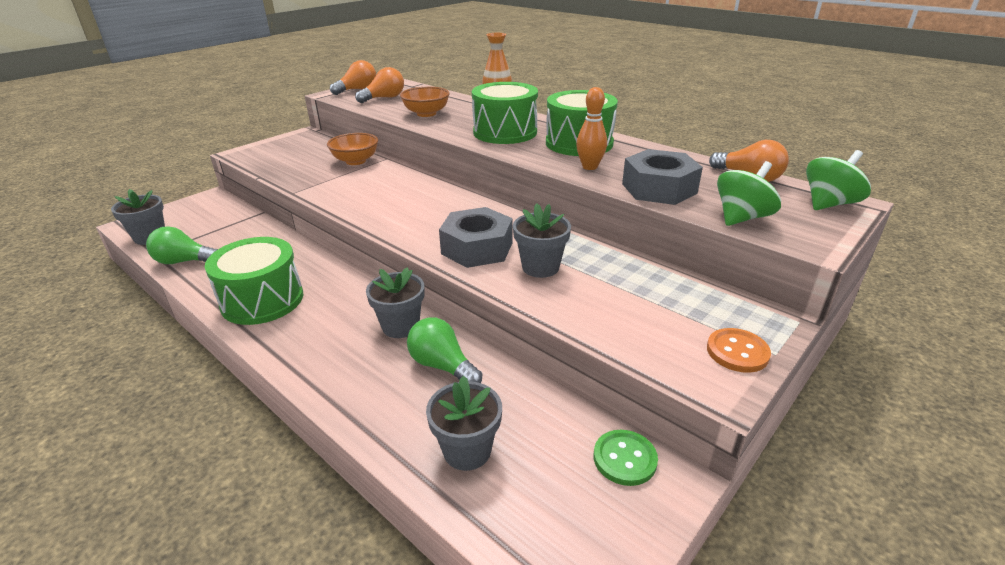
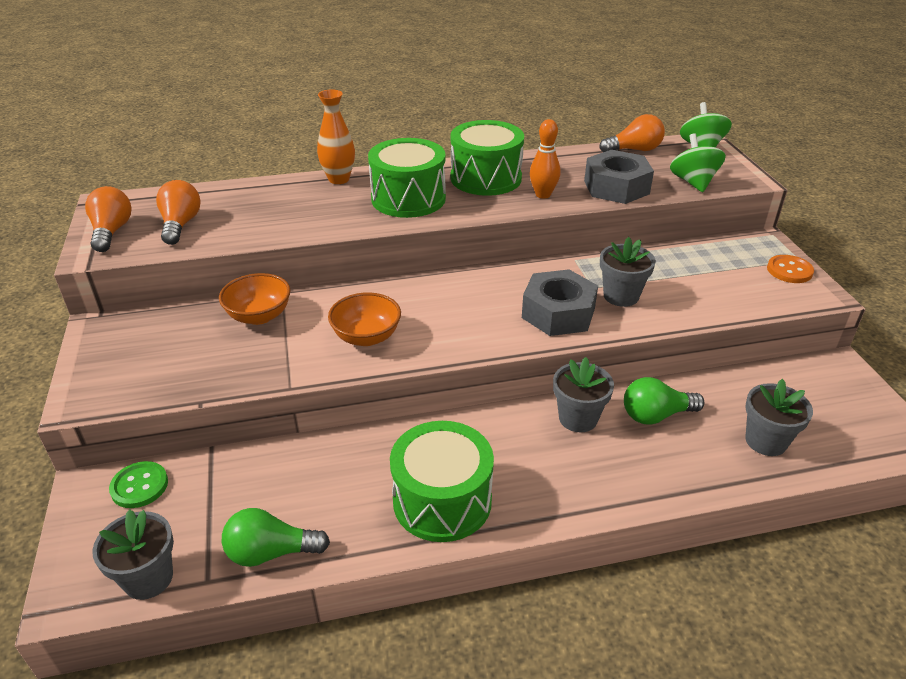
camera: 55 degrees left, 5 degrees up
(184, 261) = (271, 552): green light bulb -> green light bulb turned 45 degrees clockwise
(426, 113) = (284, 218): orange bowl -> orange bowl (366, 337)
(624, 459) = (812, 374): green button -> green button (139, 486)

